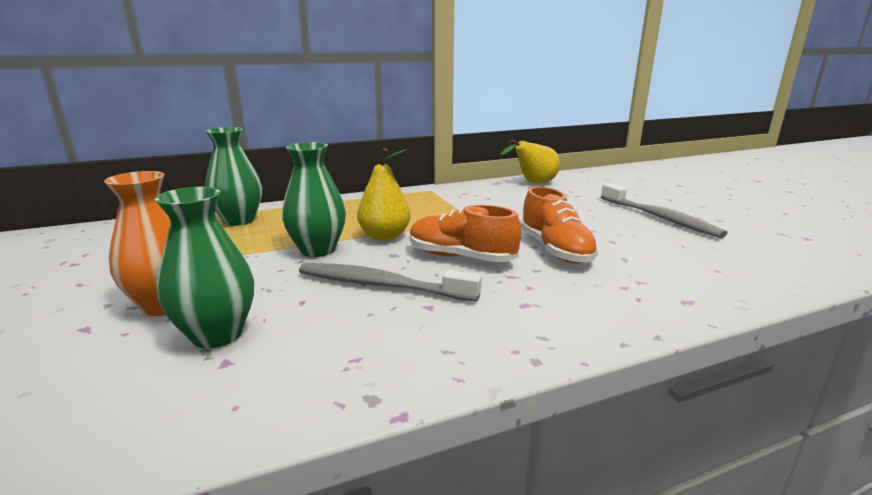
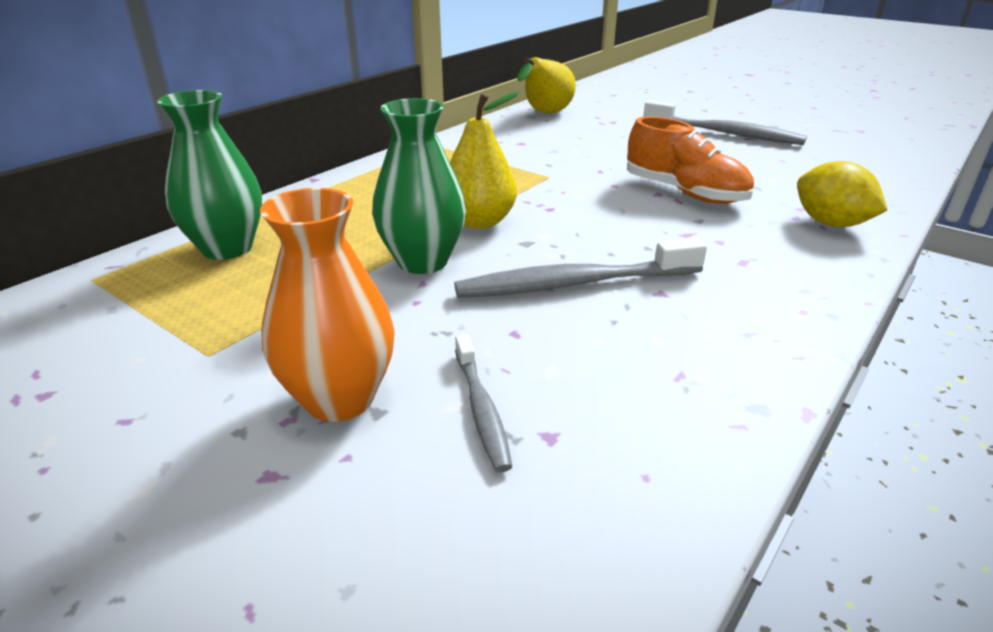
camera: 30 degrees left, 10 degrees up
(217, 334) = (481, 409): green vase -> grey toothbrush
(461, 257) = (606, 225): orange shoe -> none
(648, 299) = (830, 223): none -> yellow lemon

